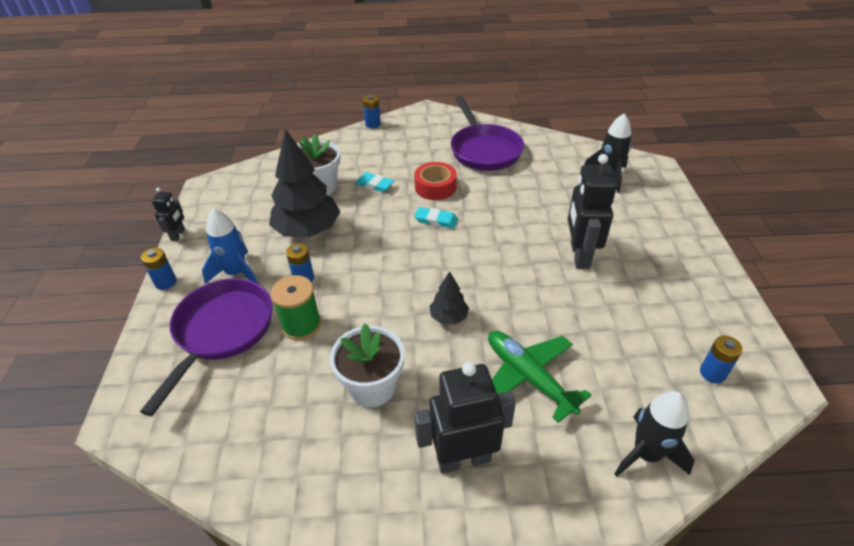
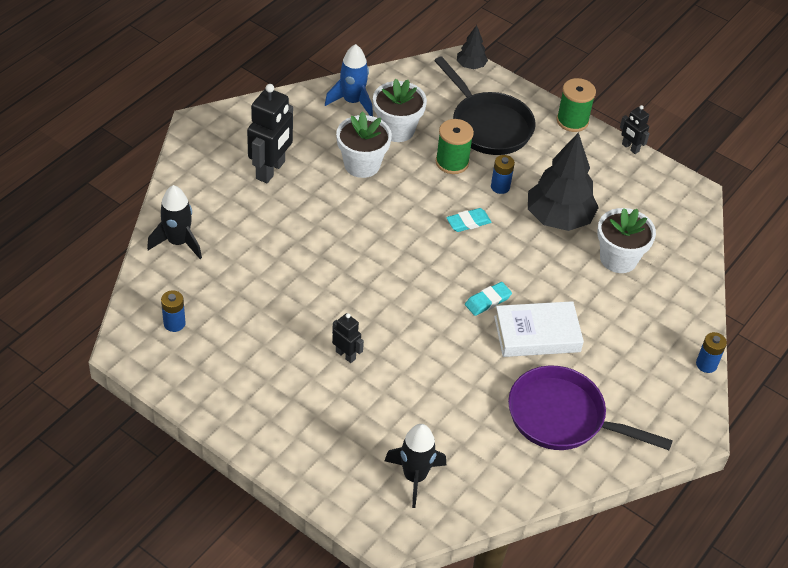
camera: 125 degrees right, 5 degrees up
(166, 282) = (572, 121): blue battery -> green spool
(221, 331) = (488, 126): purple pan -> black pan
(236, 273) = (544, 157): blue rocket -> blue rocket (352, 101)
(290, 396) = (397, 129): none -> white flower pot
(374, 185) = (585, 296): turquoise eraser -> turquoise eraser (468, 222)
(435, 187) = (537, 334): red tape -> white book
(449, 317) = (375, 234): black tree -> black tree (471, 66)
(528, 377) = (283, 235): green plane -> none
(579, 255) = (345, 355): black robot -> black robot, size x0.52

